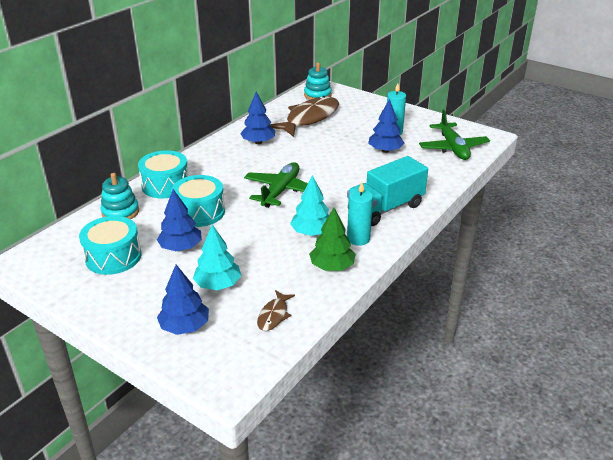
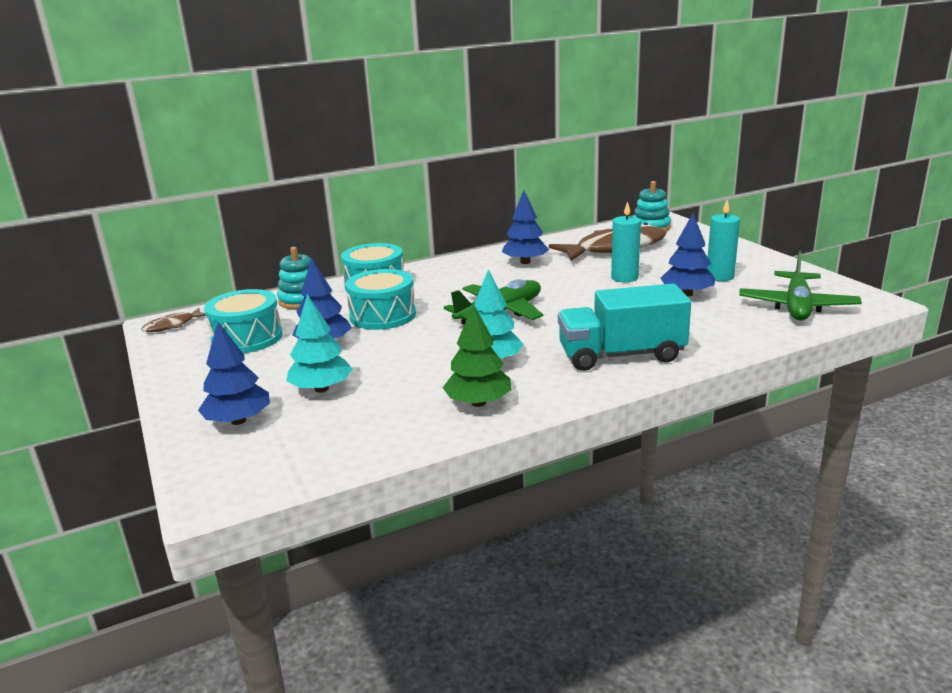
camera: 30 degrees right, 10 degrees down
(274, 315) = (348, 436): brown fish -> brown fish (172, 325)
(358, 239) = (547, 380): turquoise candle -> turquoise candle (624, 278)

